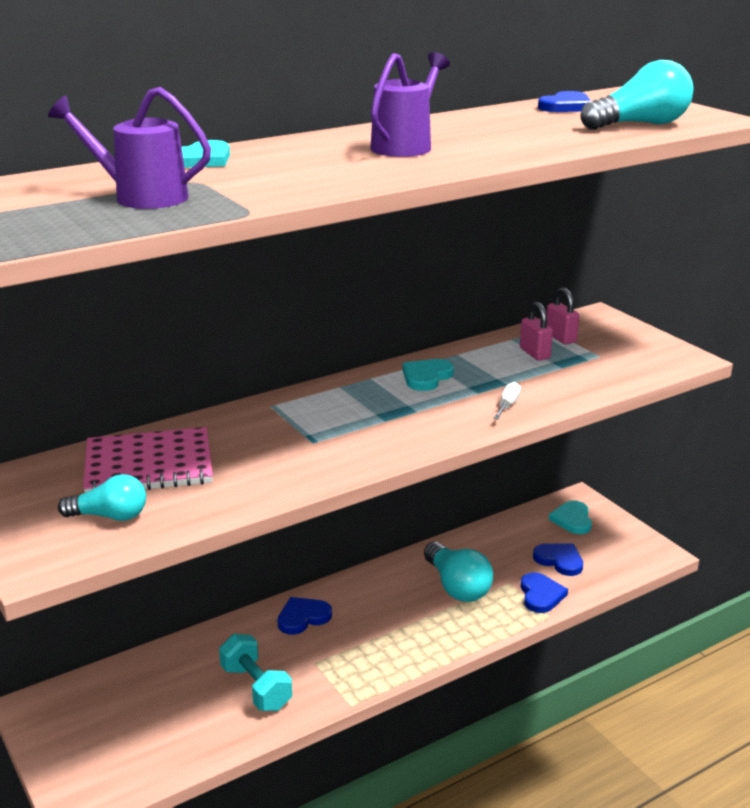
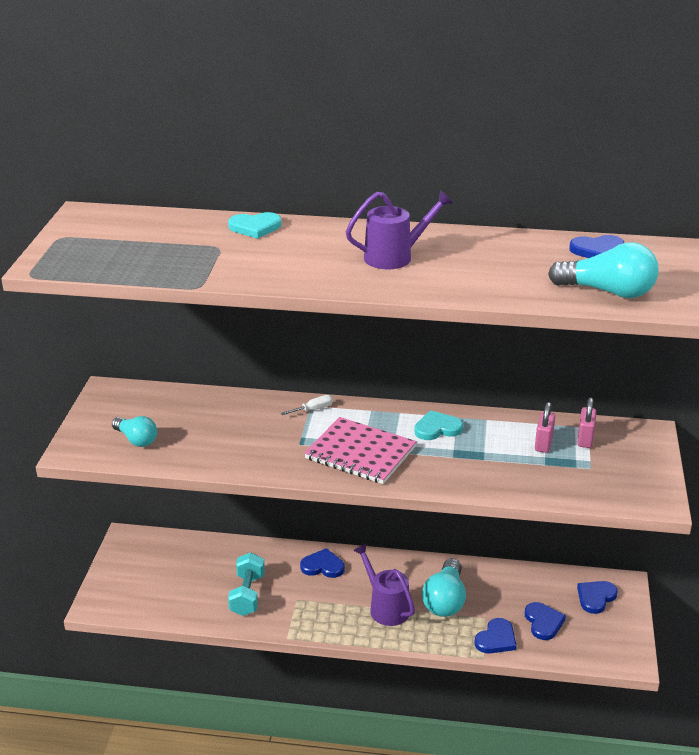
camera: 40 degrees right, 5 degrees up
(140, 197) = (170, 251): purple watering can -> purple watering can (385, 607)
(149, 465) = (194, 416): pink notebook -> pink notebook (360, 453)
(507, 405) = (458, 476): white screwdriver -> white screwdriver (313, 409)
(572, 519) = (595, 597): turquoise heart -> blue heart

